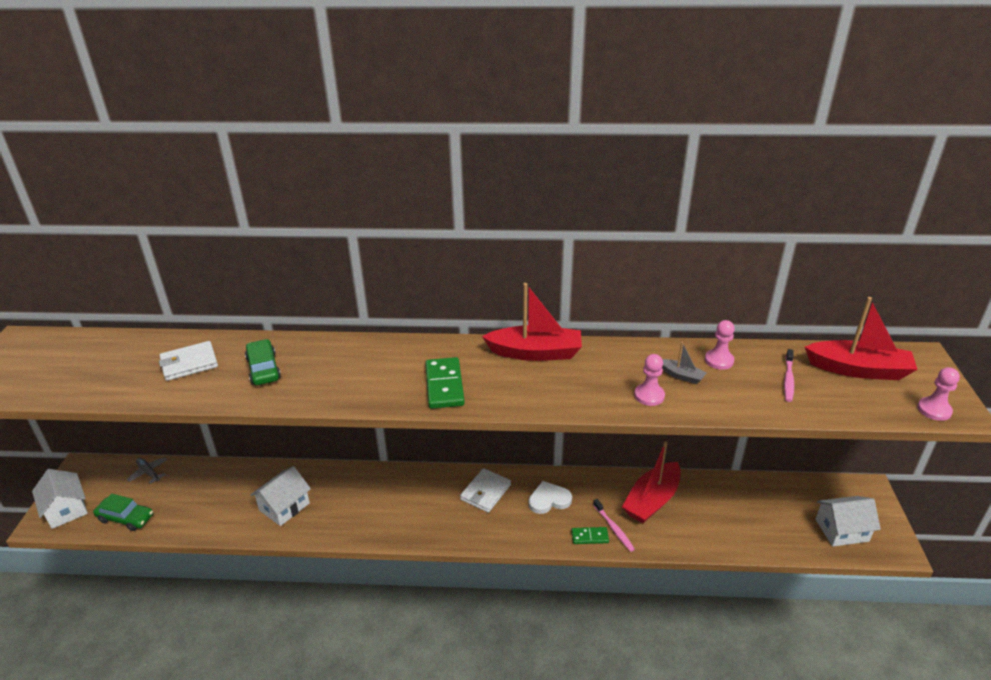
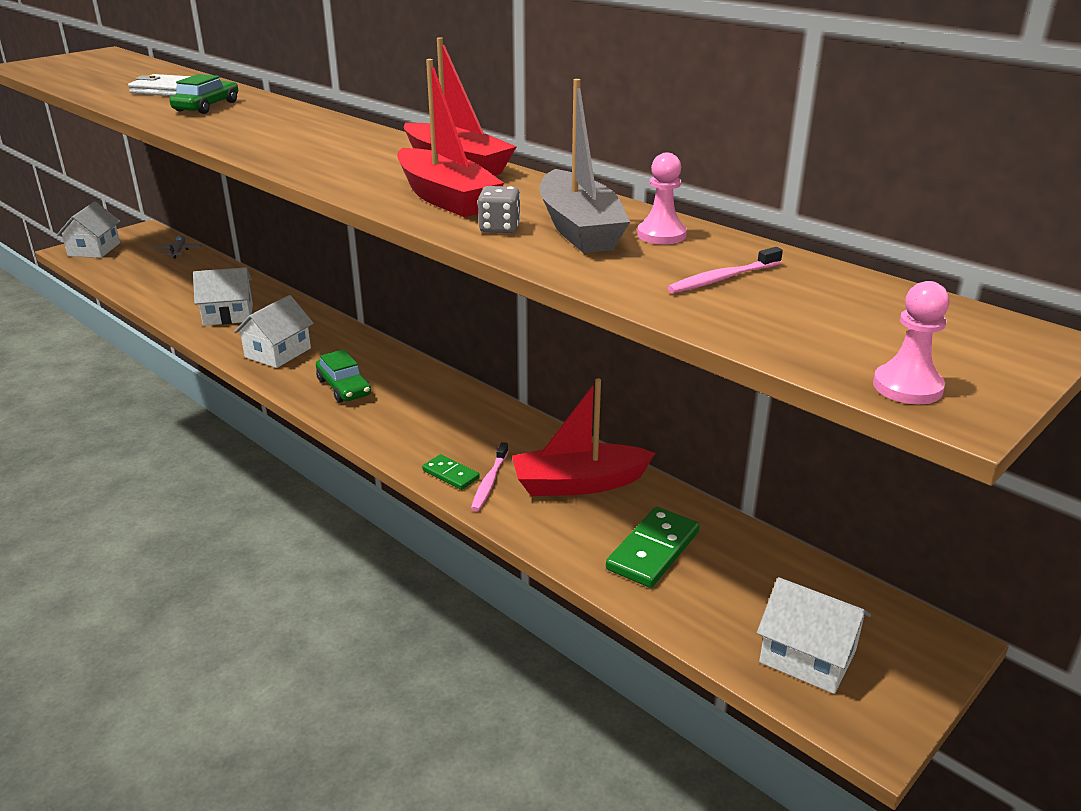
camera: 40 degrees right, 5 degrees down
(126, 518) = (117, 271): green car -> green car (344, 387)
(368, 516) = (278, 353): none -> white house
(444, 385) = (316, 156): green domino -> green domino (653, 550)
(485, 492) = (409, 387): white wallet -> none
(549, 500) = (462, 424): white heart -> none
(649, 396) = (499, 228): pink pawn -> grey dice
(681, 376) = (579, 229): grey boat -> grey boat, size x2.12
(858, 369) = (866, 309): red boat -> red boat (446, 198)

